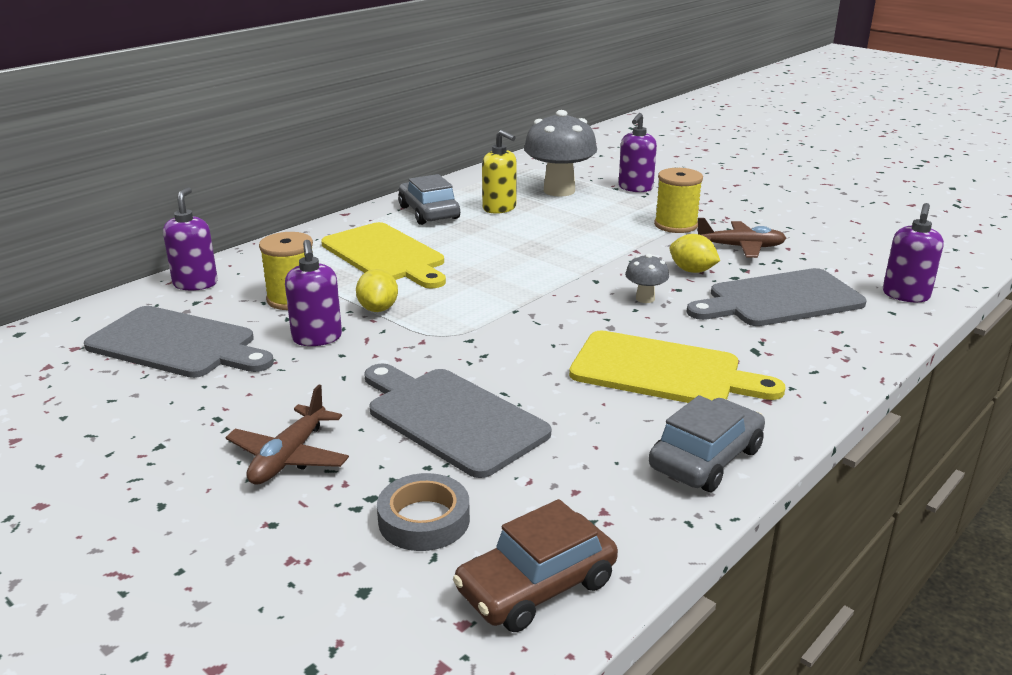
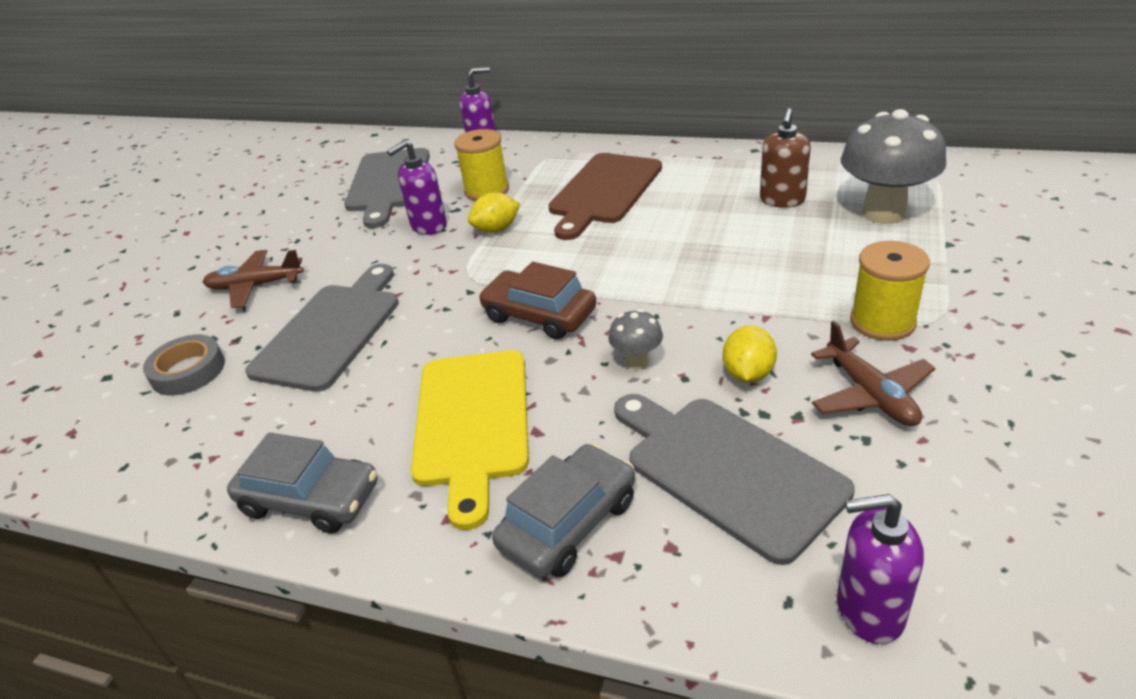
camera: 70 degrees right, 10 degrees up
(386, 255) = (604, 192): yellow cutting board -> brown cutting board
(428, 212) = (723, 172): grey car -> grey car (568, 523)
(499, 208) = (782, 200): yellow soap dispenser -> brown soap dispenser
(536, 586) = (111, 452): brown car -> brown car (539, 315)
(635, 188) = (971, 256): purple soap dispenser -> none

